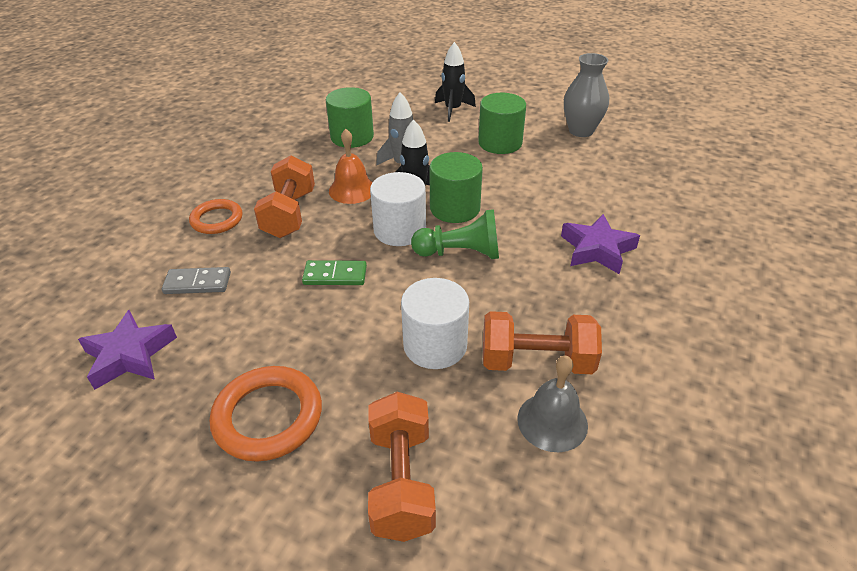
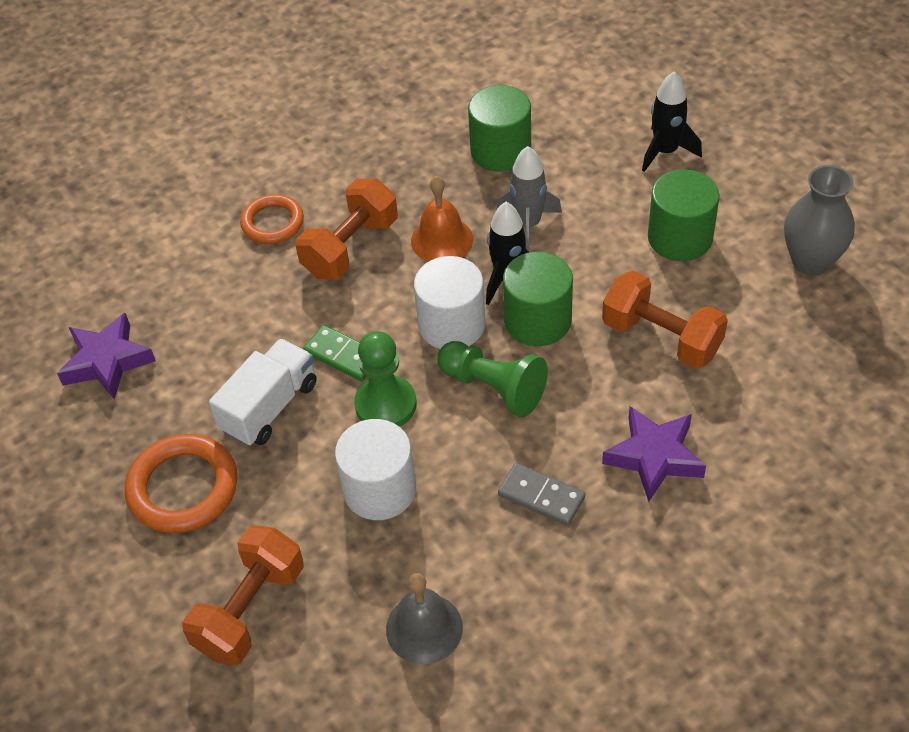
camera: 35 degrees right, 10 degrees up
(197, 283) = (208, 302): grey domino -> grey domino (541, 496)
(302, 329) = (269, 407): none -> white truck
(393, 292) = (385, 404): none -> green pawn
(536, 361) = (463, 559): orange dumbbell -> orange dumbbell (661, 337)

